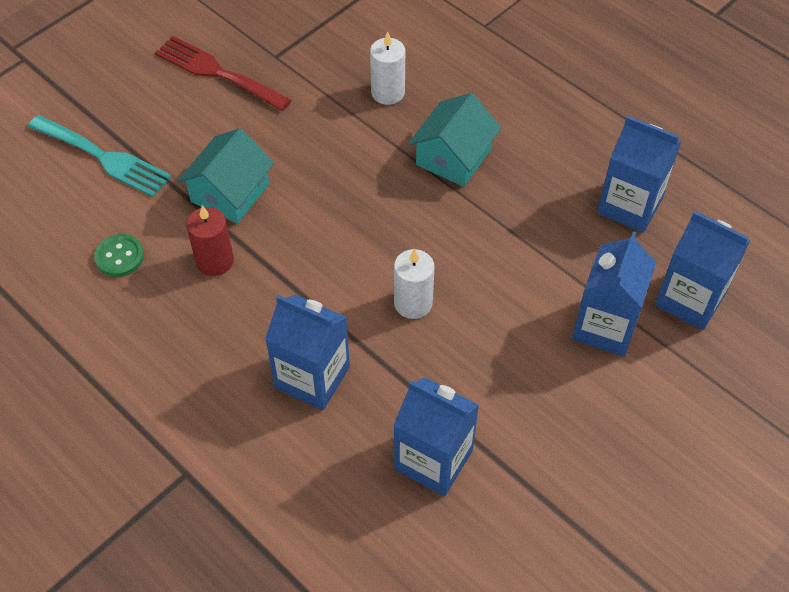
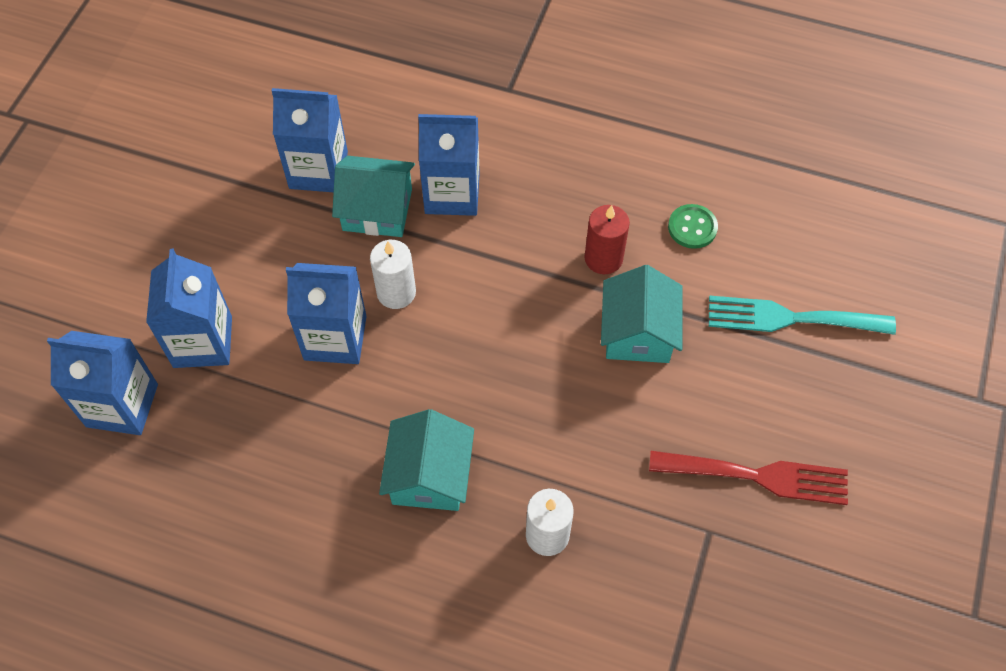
camera: 155 degrees right, 5 degrees up
(393, 390) = (377, 209): none -> turquoise house
(629, 205) = (210, 494): blue carton -> blue carton (335, 338)

